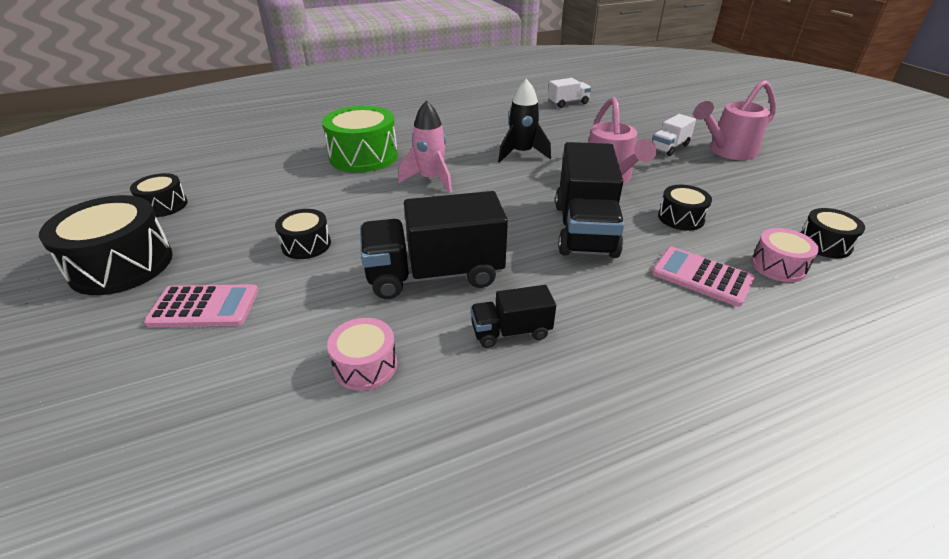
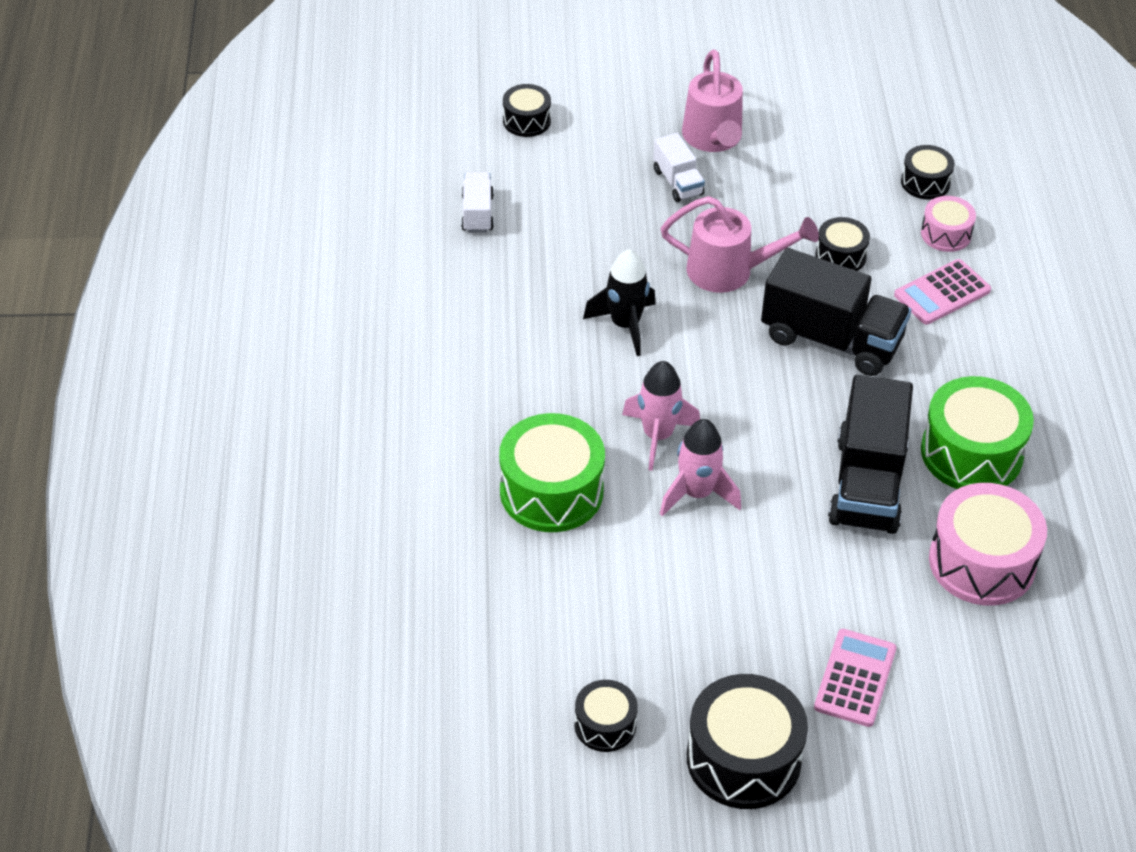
camera: 70 degrees left, 10 degrees up
(306, 245) = (767, 582): black drum -> black drum (526, 121)
(365, 365) = (982, 562): pink drum -> pink drum, size x1.84
(384, 202) = (697, 494): none -> pink rocket
(511, 331) = (971, 453): black truck -> green drum

